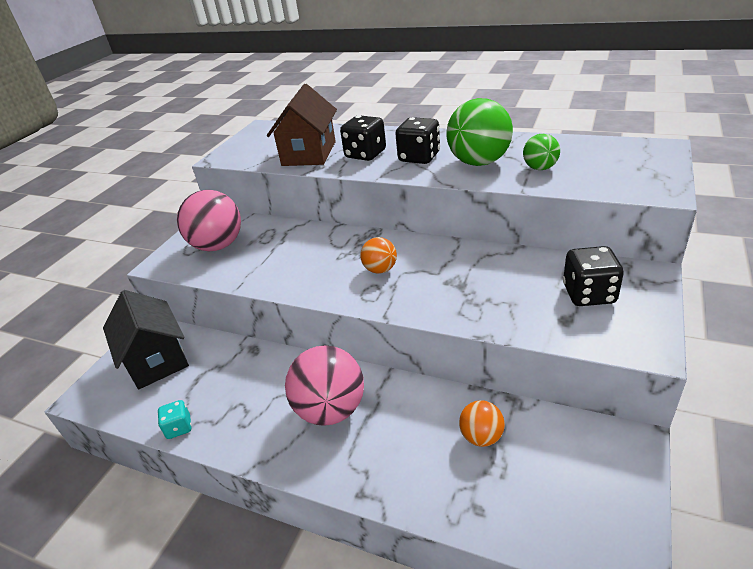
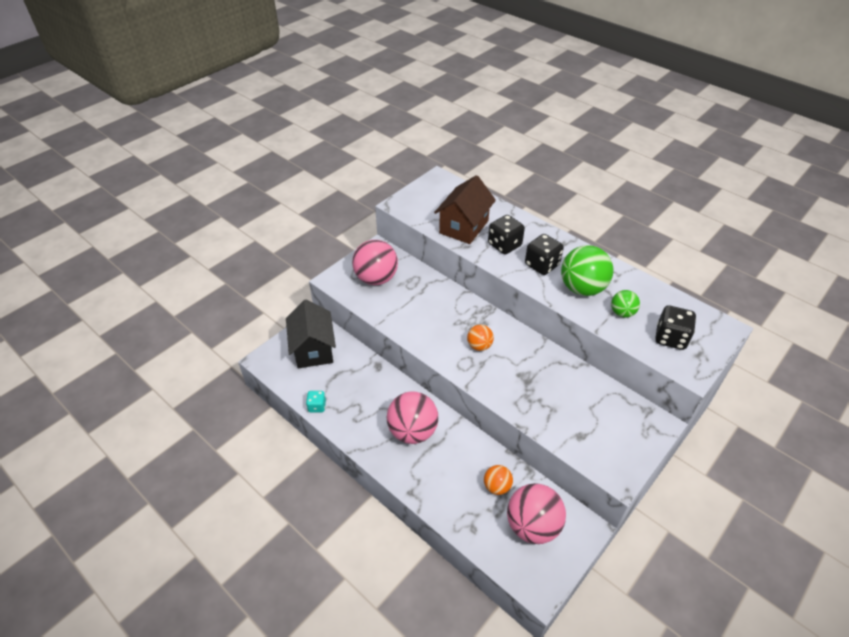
camera: 15 degrees right, 10 degrees up
(559, 470) = (532, 525): none -> pink ball
(589, 294) = (607, 423): black dice -> black dice (670, 338)

